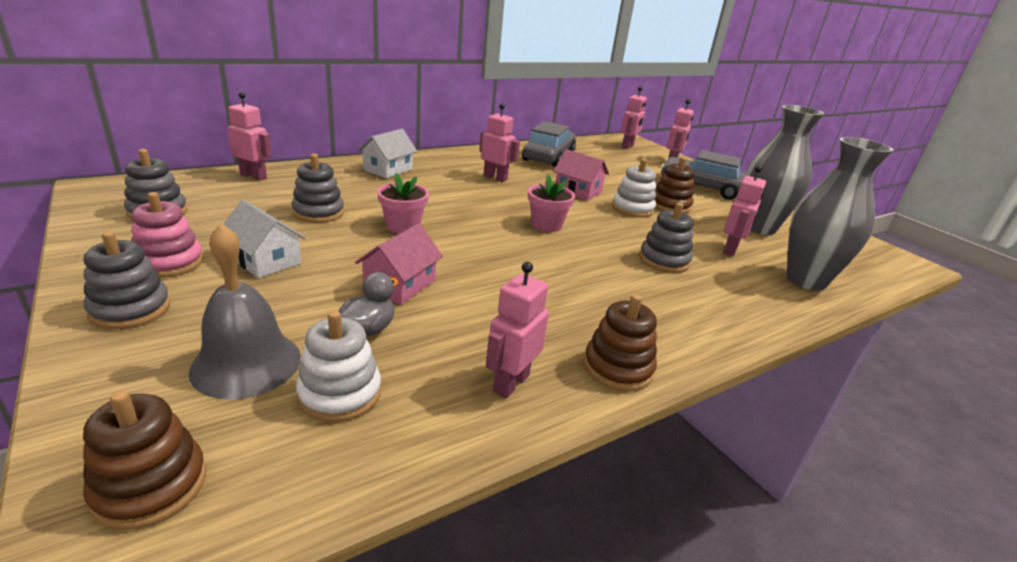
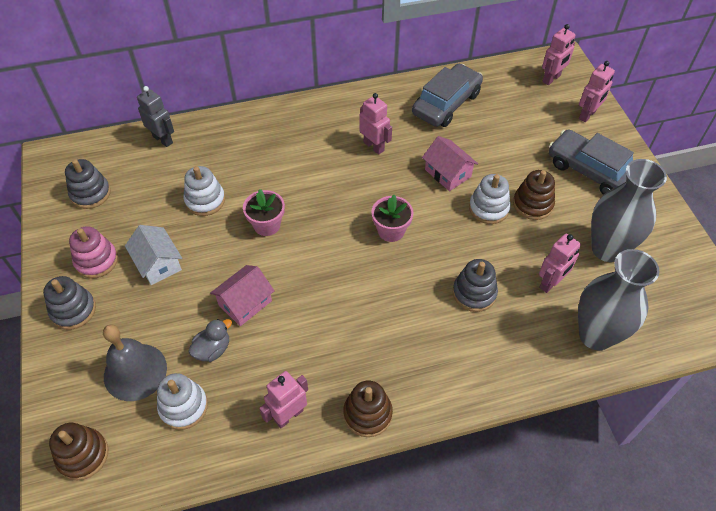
camera: 20 degrees right, 25 degrees up
(253, 176) = (163, 139): pink robot -> grey robot
(318, 212) = (205, 200): grey stacking toy -> white stacking toy
(388, 169) = (277, 129): white house -> none

